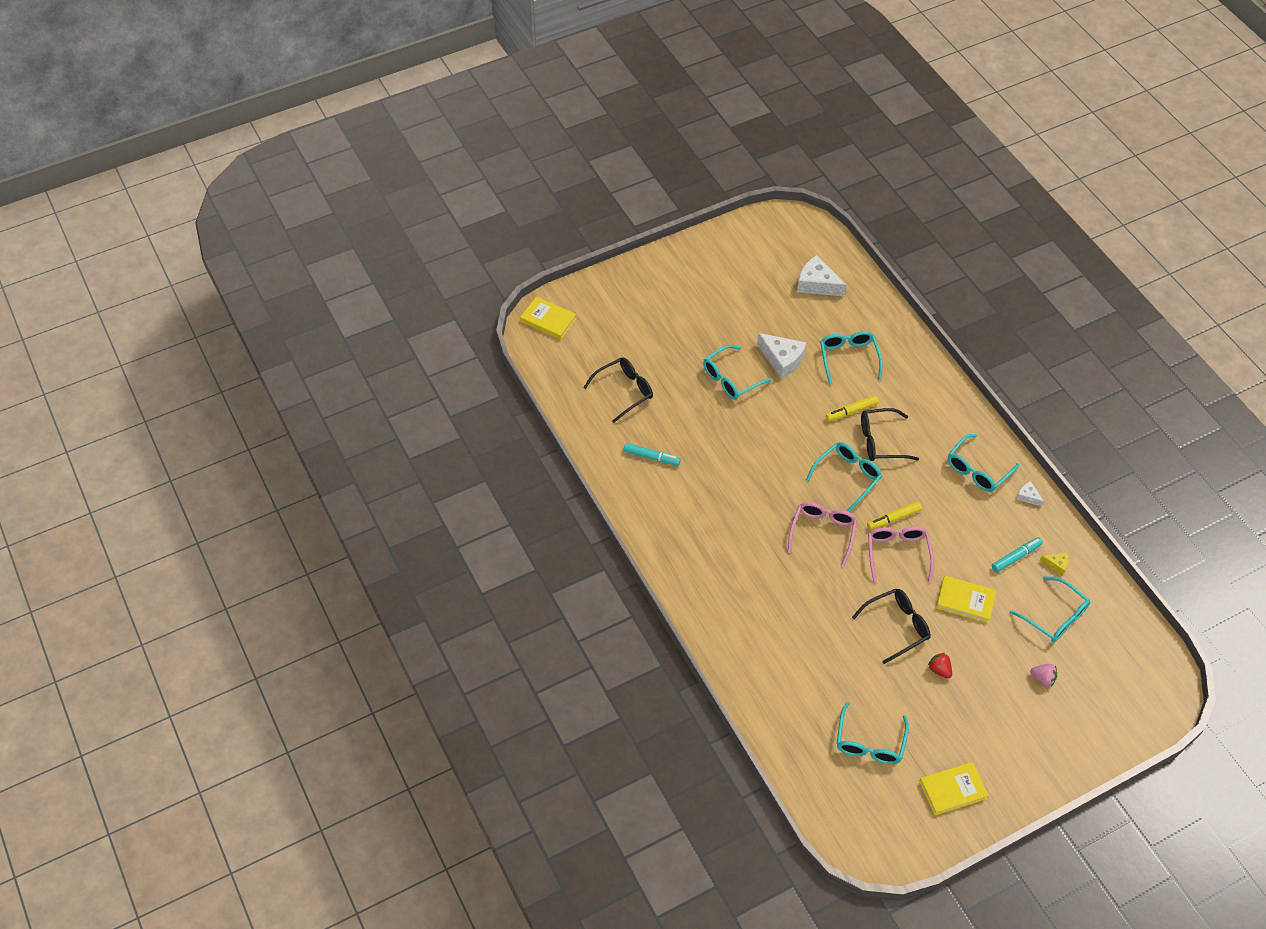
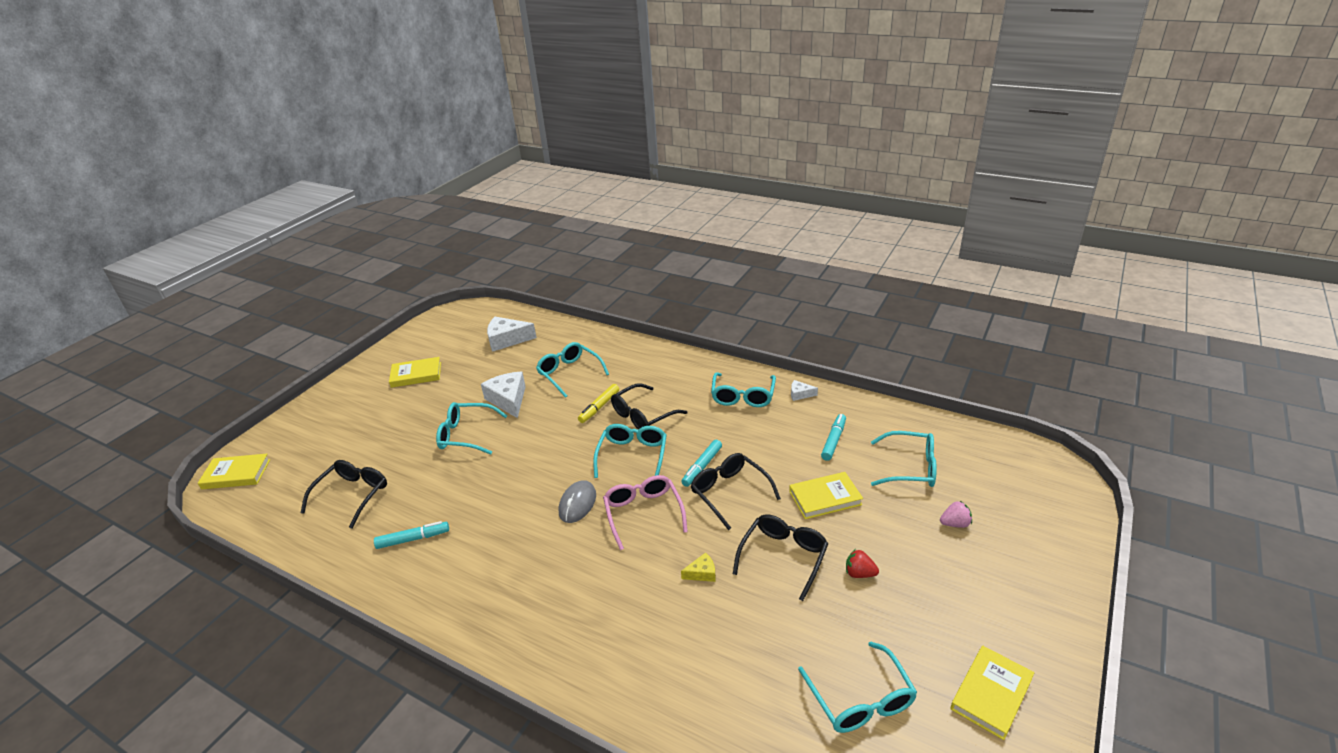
camera: 30 degrees left, 20 degrees down
(720, 285) = (416, 375): none -> yellow book
(731, 379) = (466, 435): turquoise glasses -> turquoise glasses turned 75 degrees clockwise
(780, 496) = (577, 504): none -> grey mouse
(782, 359) = (508, 400): white cheese -> white cheese turned 120 degrees counterclockwise
(893, 519) = (702, 467): yellow marker -> turquoise marker
(897, 553) = (729, 493): pink glasses -> black glasses
(1056, 564) = (870, 429): yellow cheese -> yellow cheese (702, 573)

